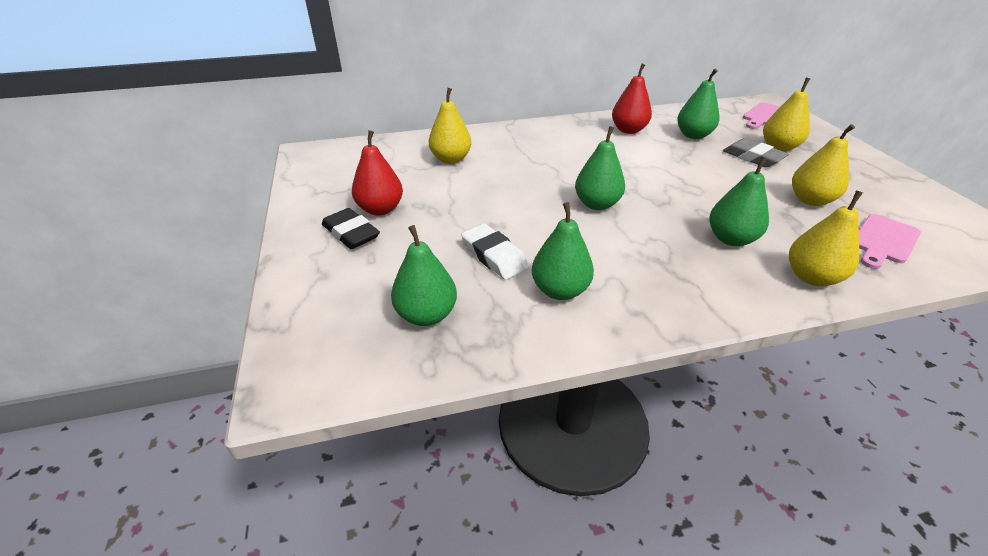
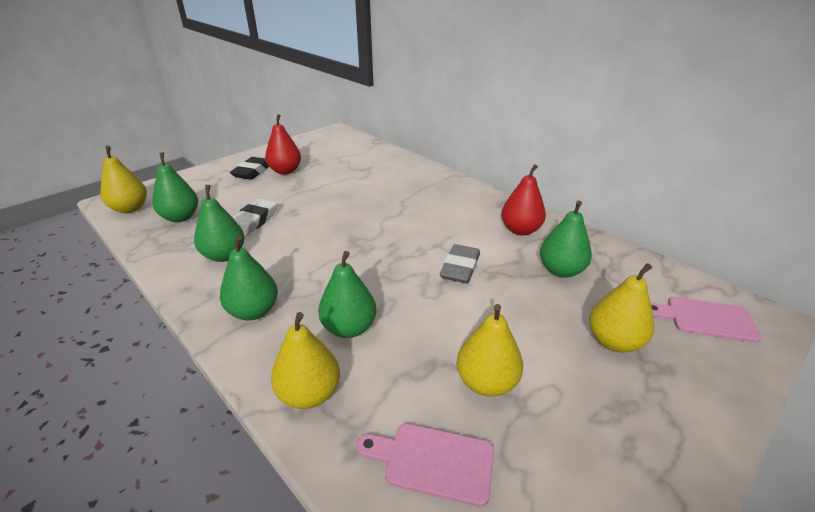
camera: 60 degrees right, 5 degrees down
(451, 159) = (372, 172): yellow pear -> yellow pear (130, 209)
(597, 204) = (356, 244): green pear -> green pear (253, 311)
(753, 157) = (555, 322): grey eraser -> grey eraser (460, 268)

